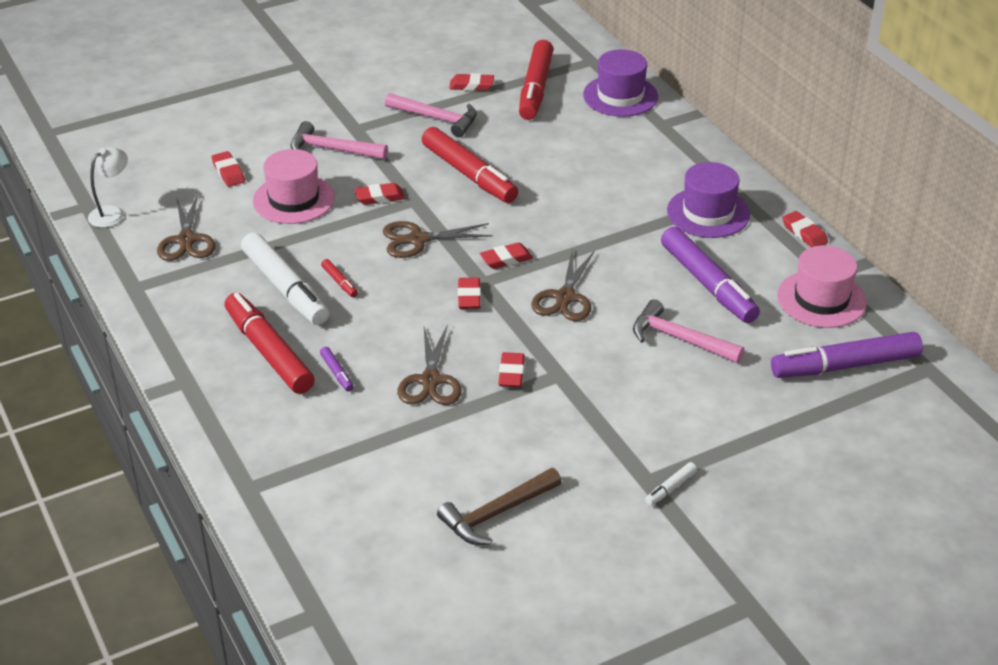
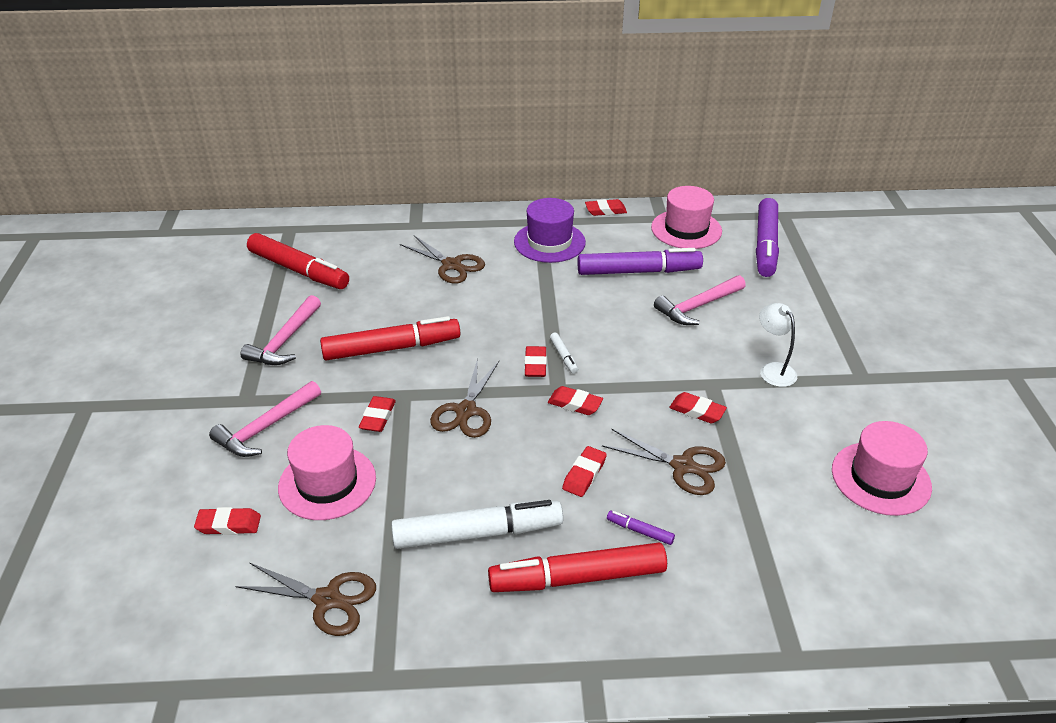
camera: 65 degrees left, 0 degrees up
(112, 213) = (211, 665): white lamp -> white lamp (773, 370)
(337, 373) = (640, 531): purple marker -> purple marker turned 150 degrees counterclockwise
(339, 282) = (495, 487): red marker -> none
(437, 119) = (285, 341): pink hammer -> pink hammer turned 150 degrees clockwise
(471, 85) = (254, 304): red eraser -> red eraser (584, 474)
(496, 514) = (880, 478): brown hammer -> pink hat
(565, 297) = (610, 348): brown scissors -> brown scissors (452, 265)
(620, 96) = (356, 231): purple hat -> none
(670, 488) = (874, 369): white marker -> white marker (563, 356)

